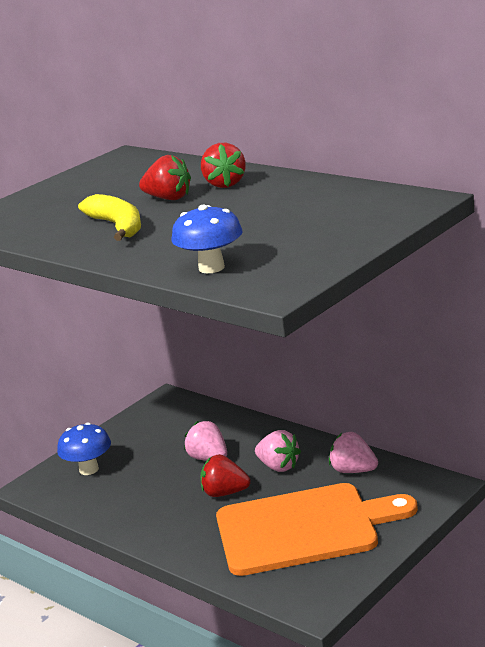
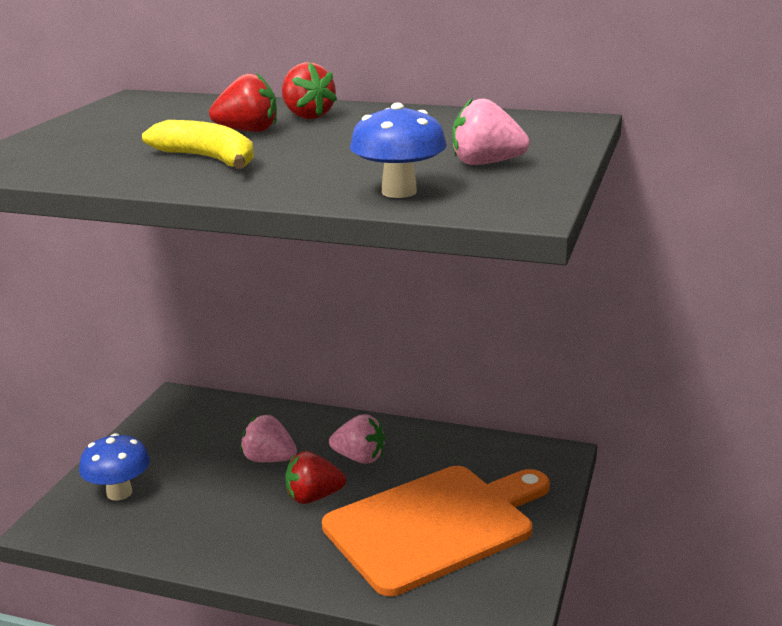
camera: 25 degrees left, 0 degrees up
(353, 470) = (448, 451): pink strawberry -> pink strawberry (485, 163)

